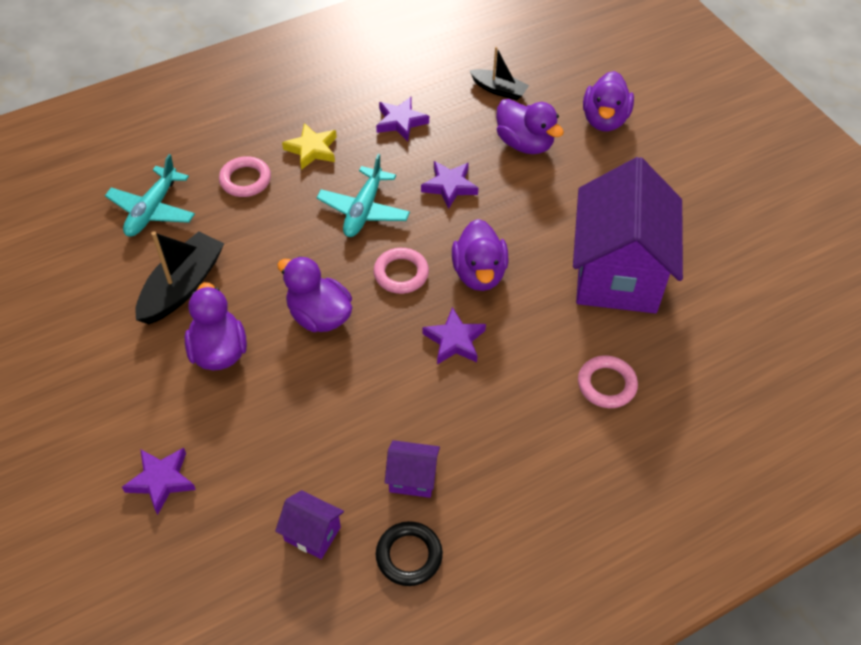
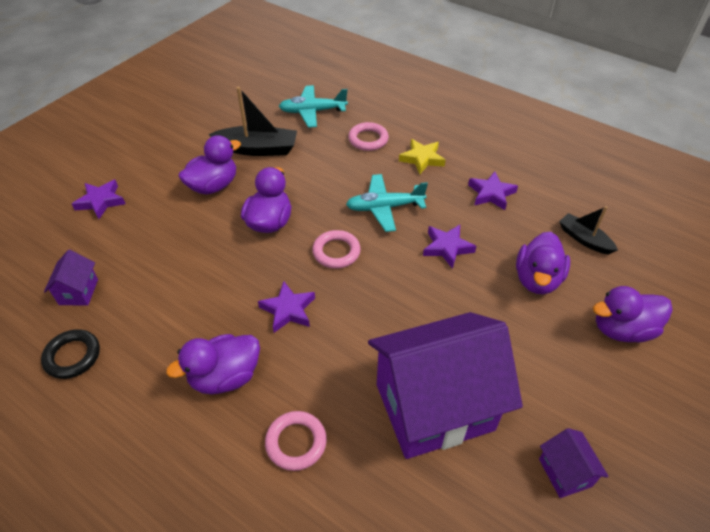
camera: 65 degrees right, 5 degrees down
(412, 478) = (143, 332): purple house -> purple house (565, 472)
(479, 273) = (367, 300): purple duck -> purple duck (225, 377)
(499, 90) = (584, 239): black boat -> black boat turned 135 degrees clockwise

